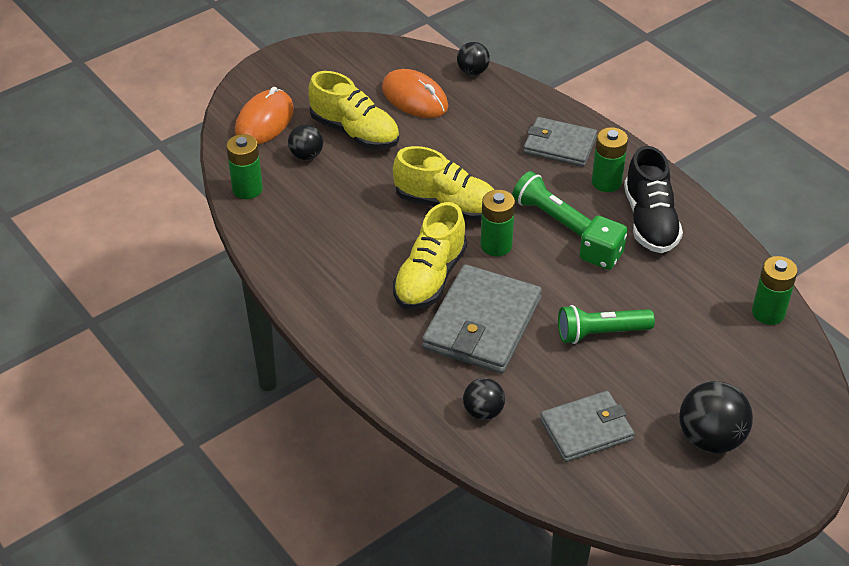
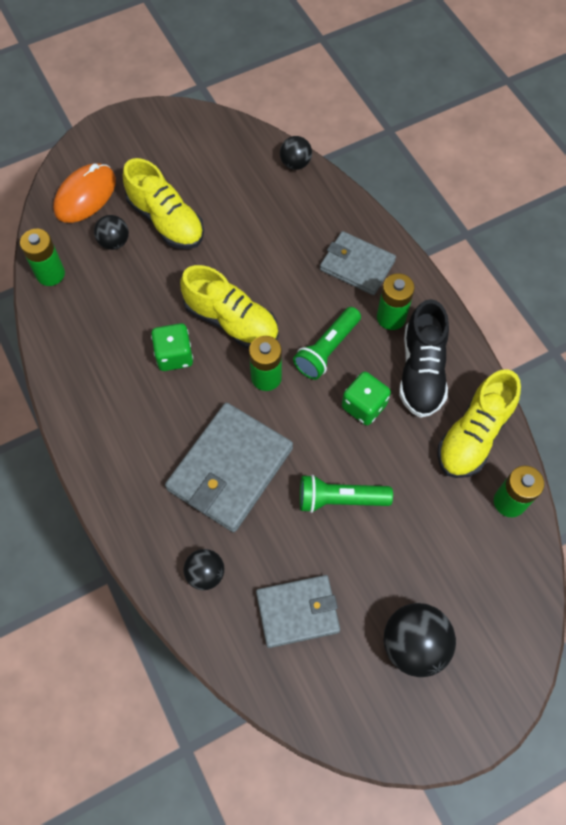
camera: 10 degrees right, 20 degrees up
(397, 240) = (174, 355): none -> green dice
(414, 98) = (232, 188): orange mouse -> none
(430, 277) = (194, 406): yellow shoe -> yellow shoe (473, 435)
(550, 215) = (327, 349): green flashlight -> green flashlight turned 105 degrees counterclockwise

